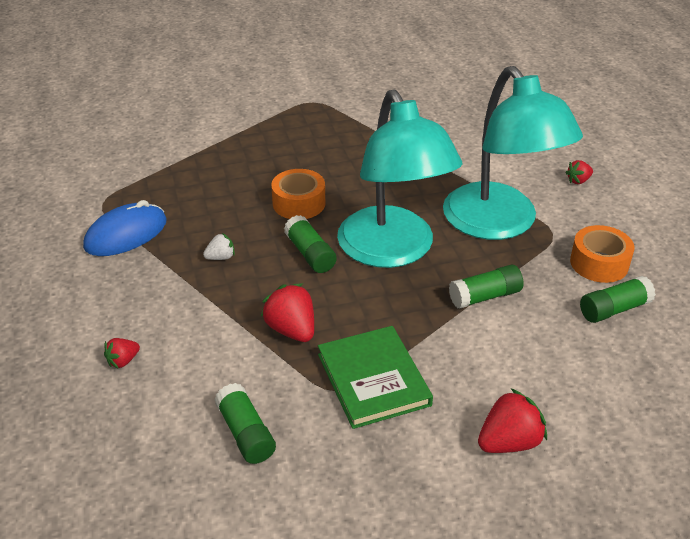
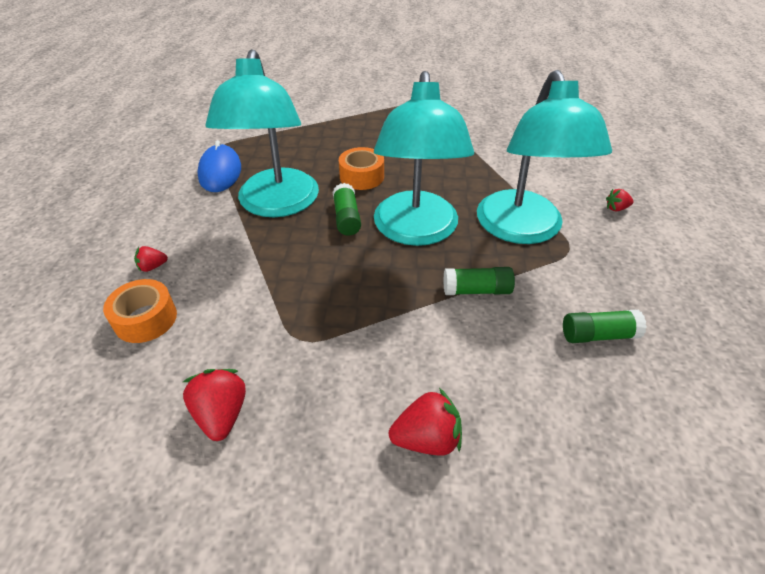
camera: 20 degrees right, 5 degrees up
(126, 234) = (220, 172): blue mouse -> blue mouse turned 75 degrees counterclockwise
(221, 257) = (276, 204): white strawberry -> turquoise lamp
(246, 433) = (202, 355): green glue stick -> none
(291, 330) = (294, 276): red strawberry -> red strawberry (222, 414)
(373, 379) = (335, 338): green book -> none
(599, 263) = (603, 287): orange tape -> orange tape (145, 319)

